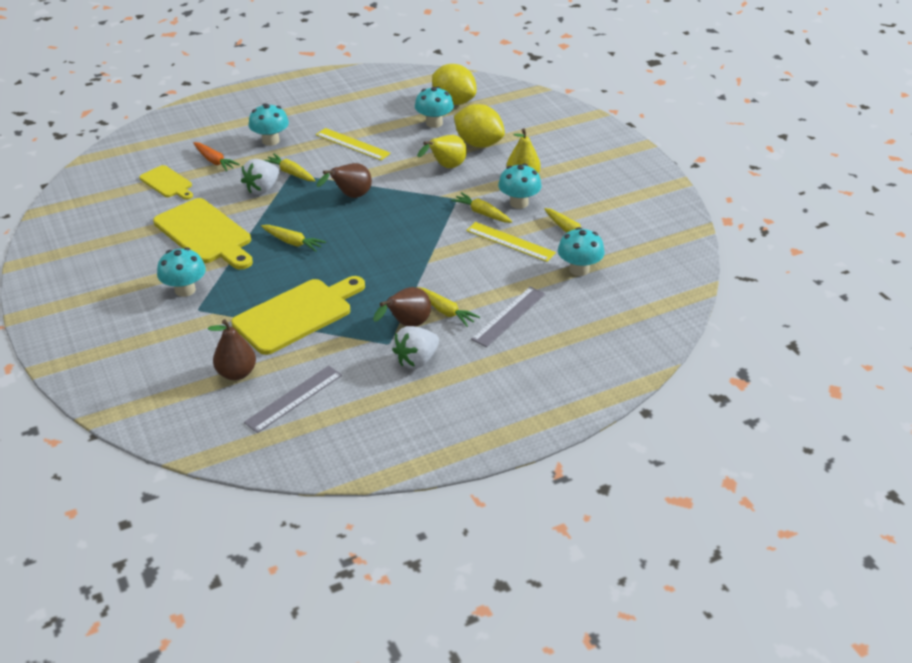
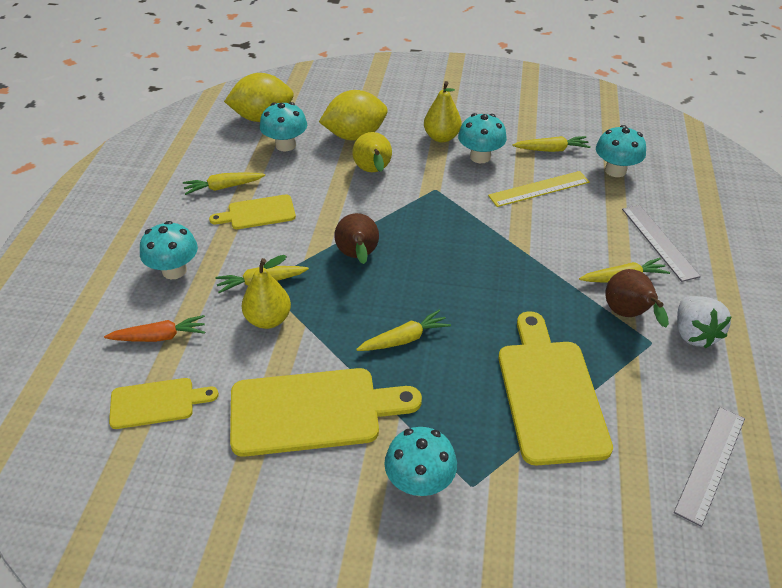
camera: 55 degrees left, 5 degrees up
(236, 373) = (632, 499): brown pear -> none
(262, 189) = (268, 319): white strawberry -> yellow pear
(294, 398) = (710, 464): grey ruler -> grey ruler turned 45 degrees clockwise
(352, 144) = (258, 213): yellow ruler -> yellow cutting board
(482, 213) = (476, 185): yellow carrot -> yellow carrot (223, 187)

